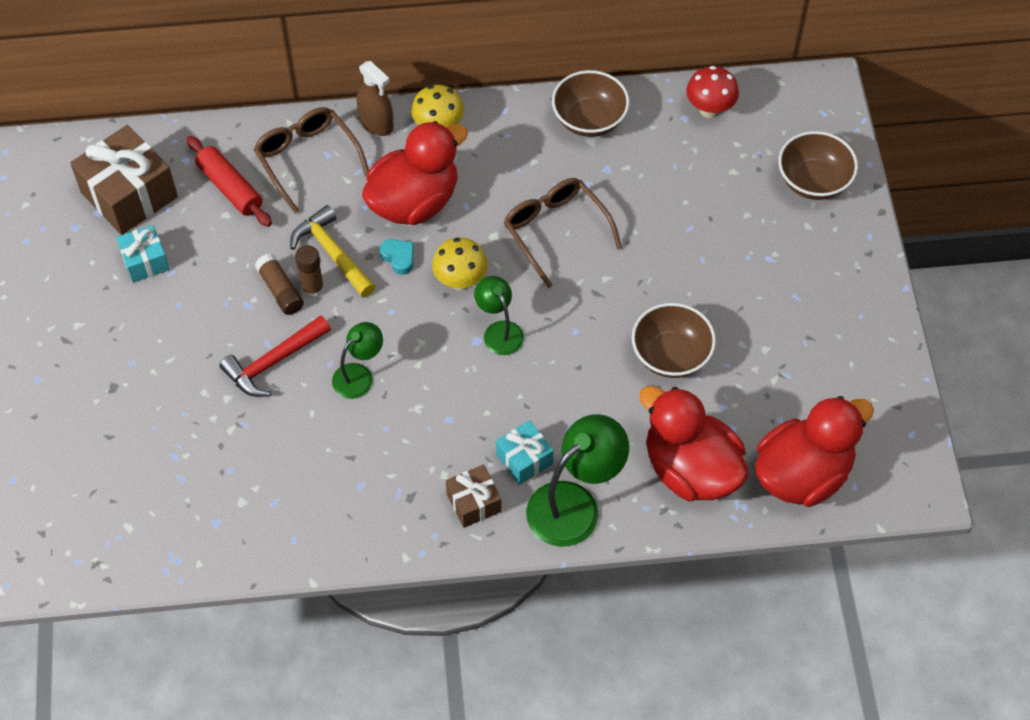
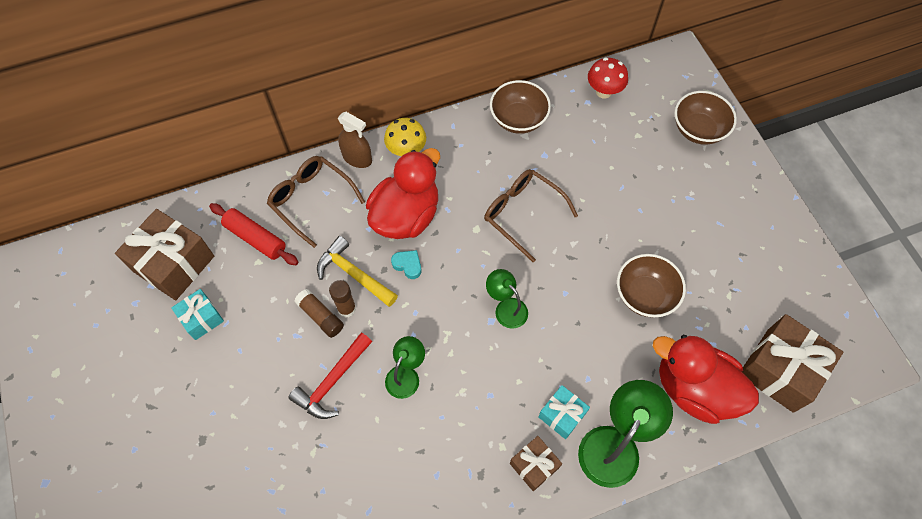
camera: 15 degrees left, 5 degrees up
(460, 281) = (462, 273): yellow mushroom -> none
(802, 474) = (780, 370): red duck -> brown gift

